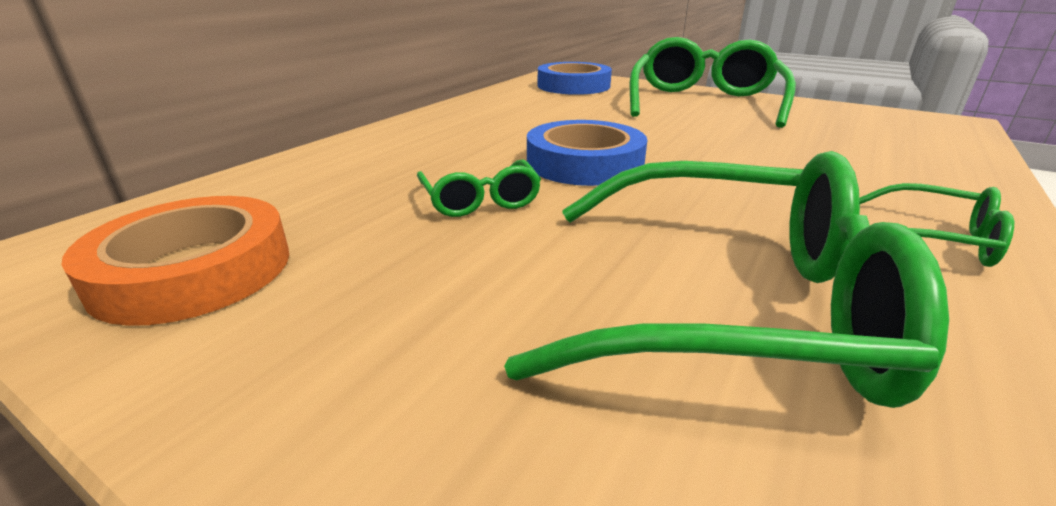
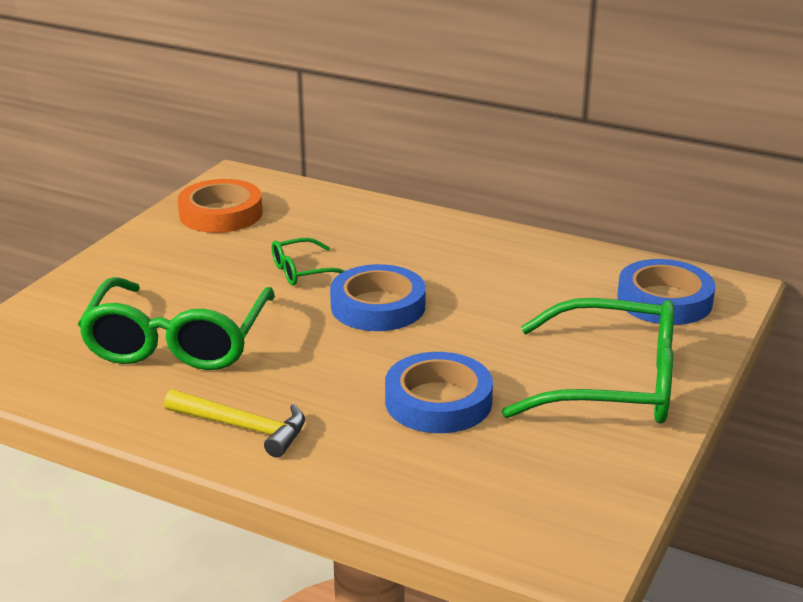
camera: 85 degrees right, 0 degrees up
(773, 146) = (438, 401): none -> blue tape
(935, 239) = (243, 427): green glasses -> yellow hammer

